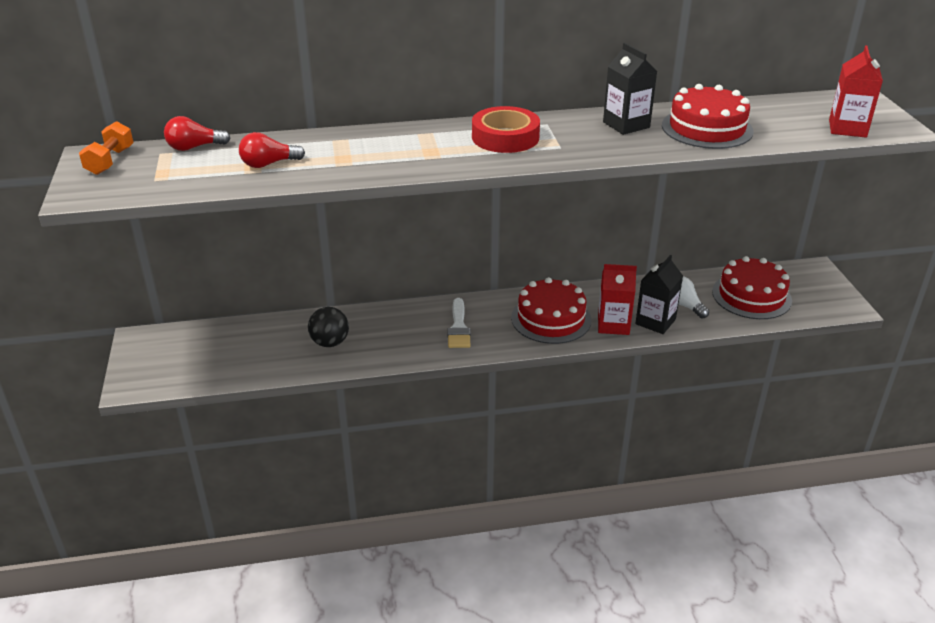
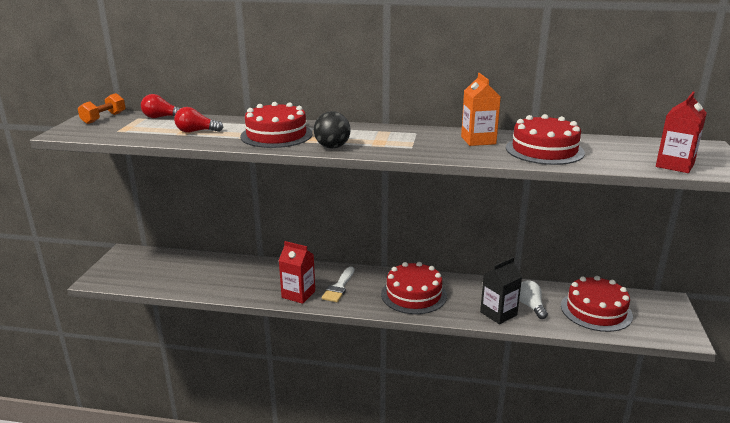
camera: 20 degrees right, 10 degrees down
(330, 343) = (241, 279): black ball -> black ball (332, 147)
(381, 154) = (276, 135): none -> red cake
(505, 137) = (376, 136): red tape -> none
(613, 325) = (461, 309): red carton -> red carton (298, 294)
(626, 125) = (478, 140): black carton -> orange carton

